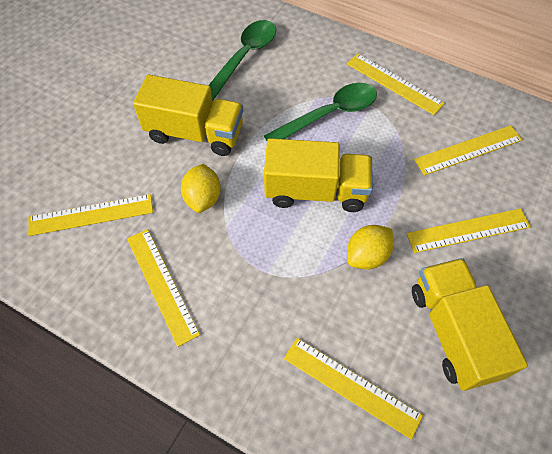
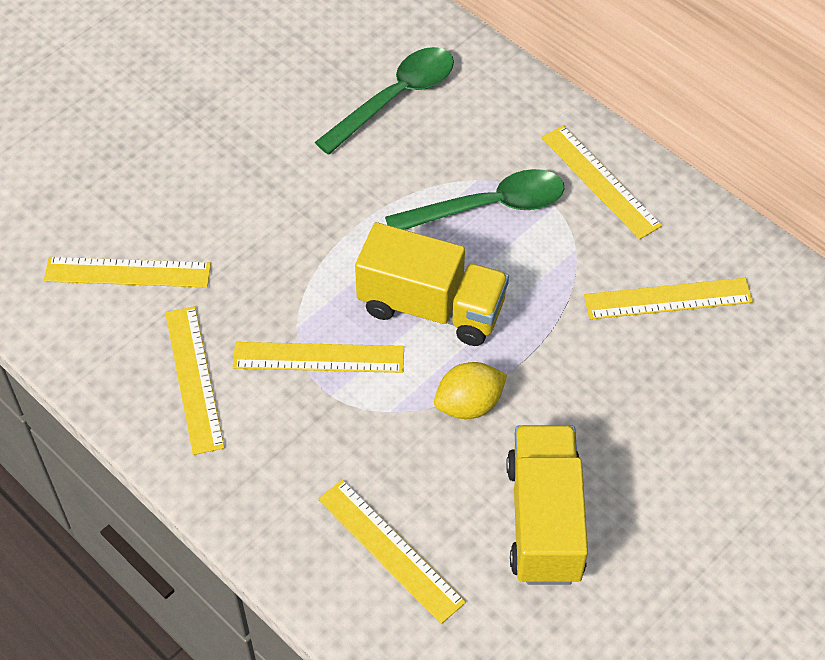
camera: 15 degrees right, 5 degrees down
(195, 133) = (293, 193): yellow truck -> none
(203, 198) = (278, 283): yellow lemon -> none
(468, 230) = (619, 404): yellow ruler -> yellow ruler (318, 357)

